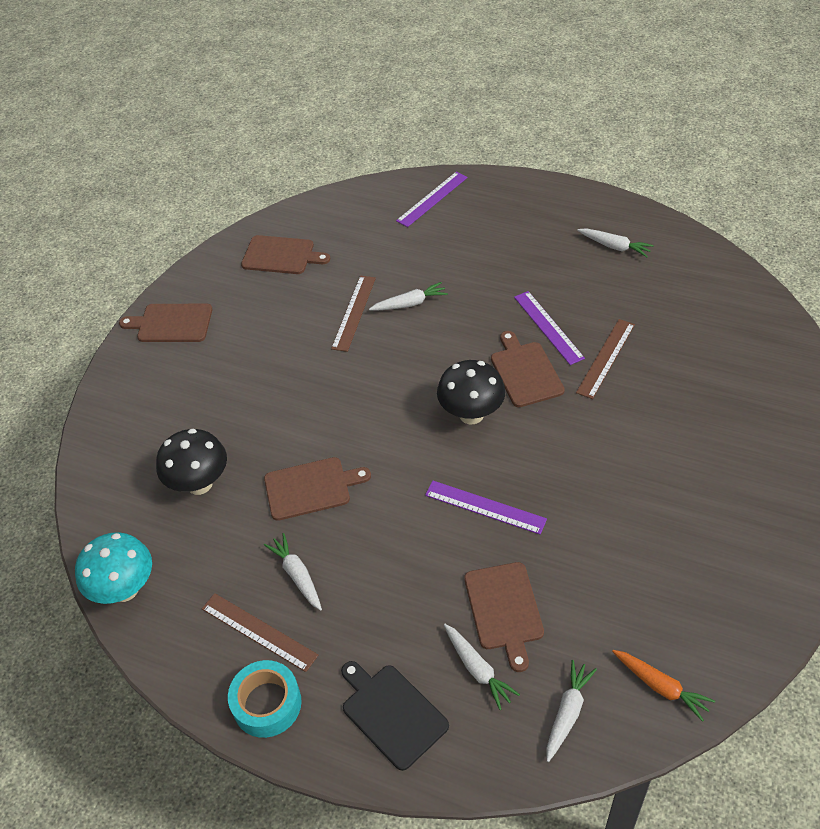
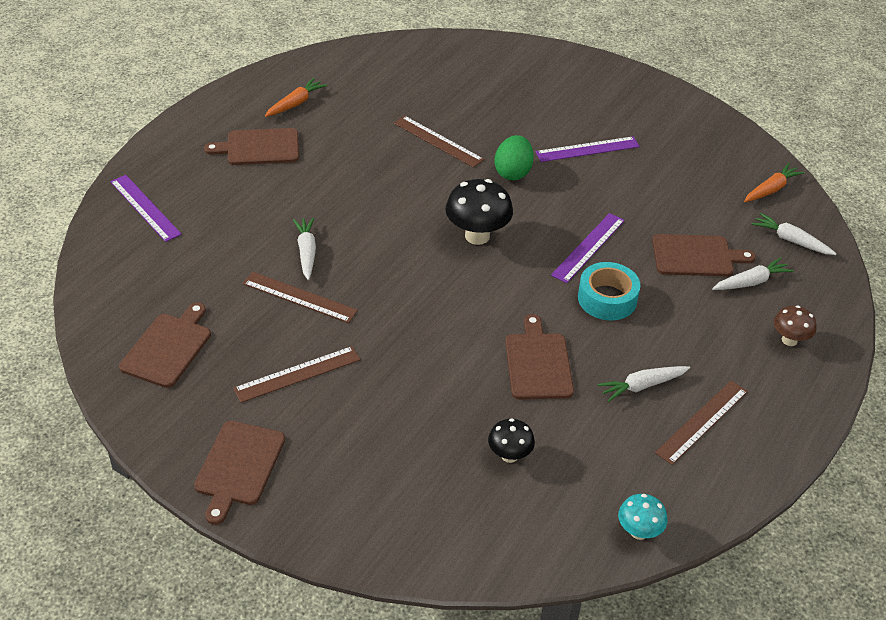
camera: 85 degrees left, 5 degrees down
(125, 589) = (638, 531): turquoise mushroom -> turquoise mushroom, size x0.58
(199, 484) = (509, 455): black mushroom -> black mushroom, size x0.58
(267, 332) = (297, 374): none -> brown ruler
(267, 704) = (778, 423): turquoise tape -> turquoise tape (607, 299)
(392, 713) = (789, 340): black cutting board -> brown mushroom
(525, 372) = (436, 192): brown cutting board -> brown cutting board (259, 147)
(548, 327) = (384, 166): purple ruler -> purple ruler (587, 149)
(581, 426) = (513, 172): none -> green egg
(614, 246) = (295, 103): white carrot -> orange carrot

